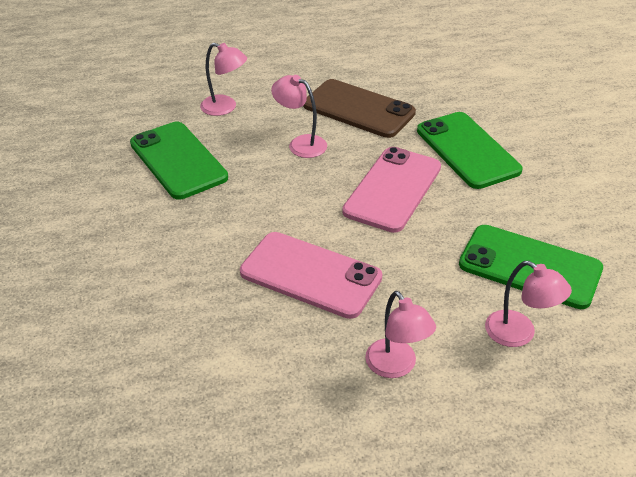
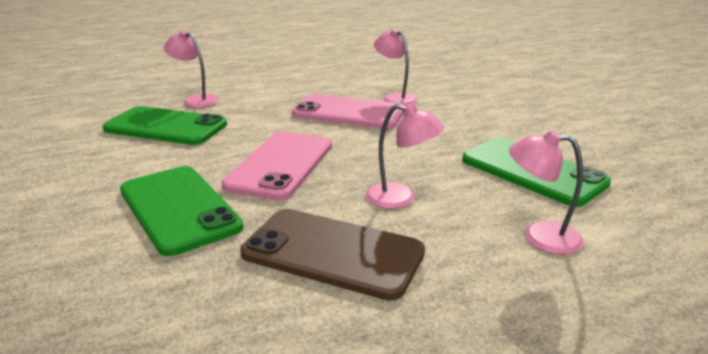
camera: 170 degrees right, 15 degrees down
(396, 366) = (282, 87): pink lamp -> pink lamp (395, 98)

